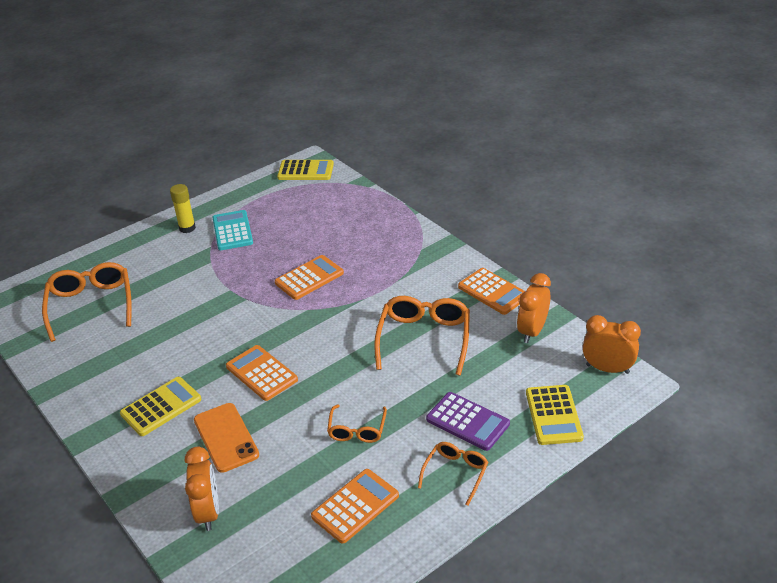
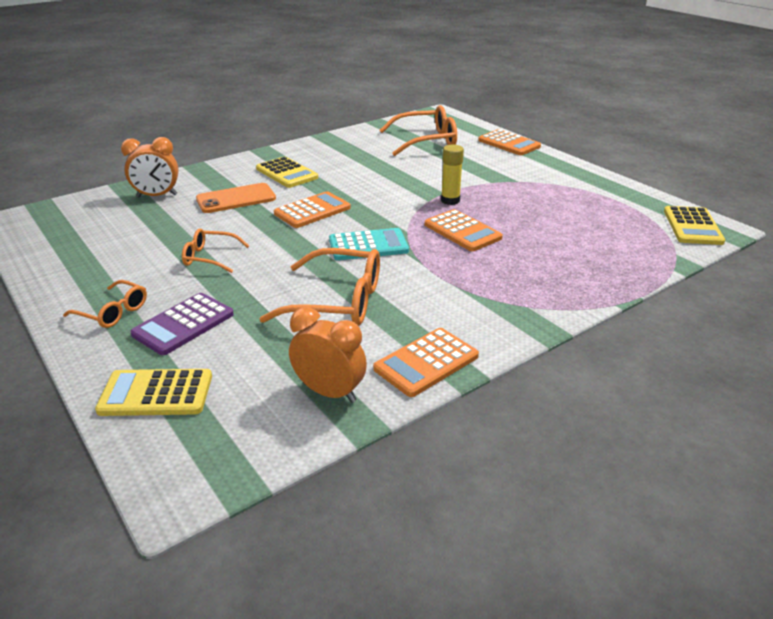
camera: 90 degrees right, 5 degrees down
(187, 228) = (548, 169): yellow glue stick -> yellow glue stick (450, 200)
(232, 231) = (548, 190): turquoise calculator -> turquoise calculator (368, 245)
(355, 506) = (114, 256): orange calculator -> orange calculator (509, 143)
(607, 369) = (220, 463): orange clock -> none

